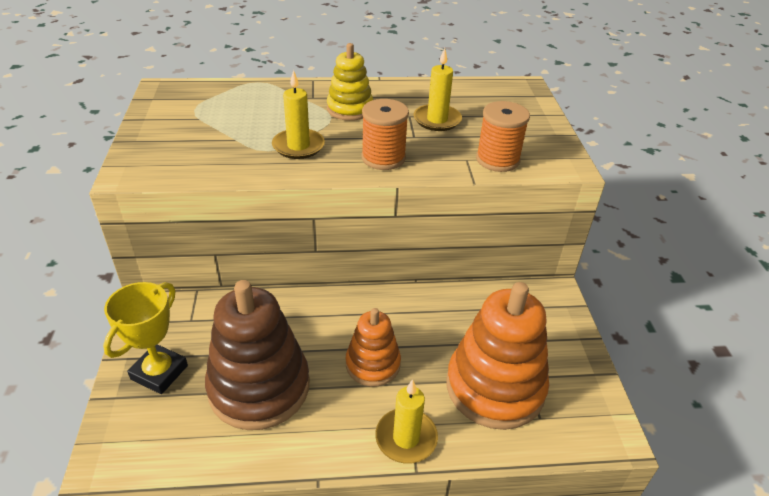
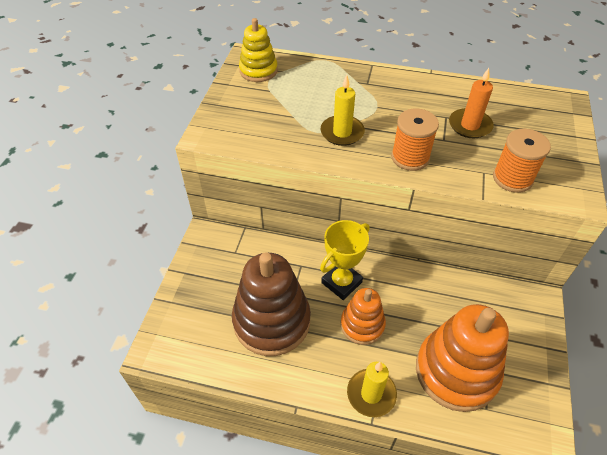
camera: 20 degrees right, 10 degrees up
(159, 372) = (204, 290): yellow trophy -> yellow trophy (341, 282)
(350, 109) = (395, 101): yellow stacking toy -> yellow stacking toy (258, 71)
(437, 120) = (470, 125): yellow candle -> orange candle

